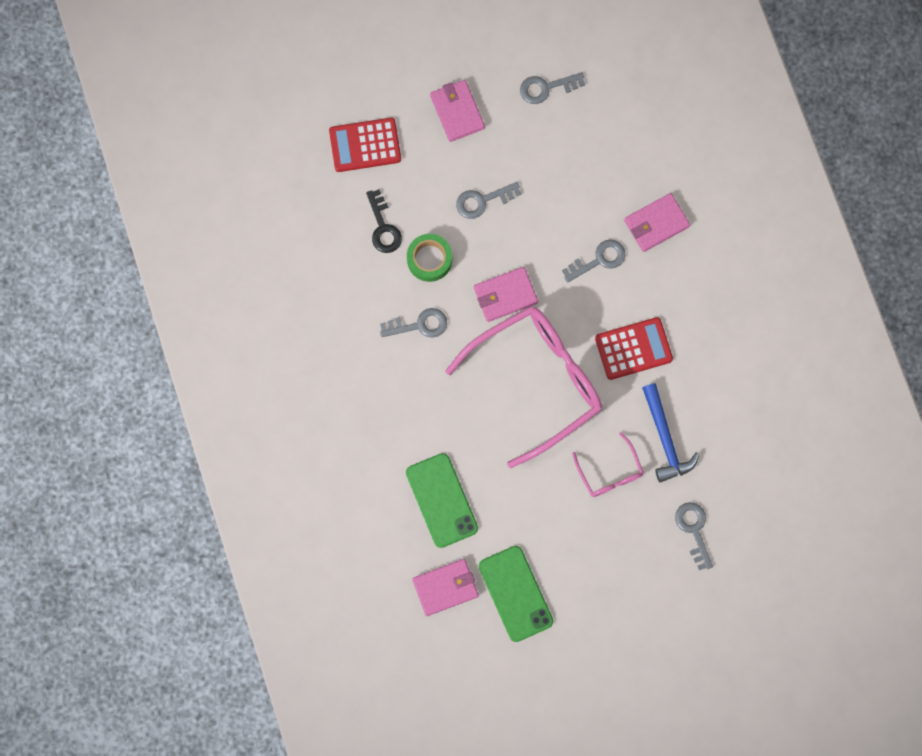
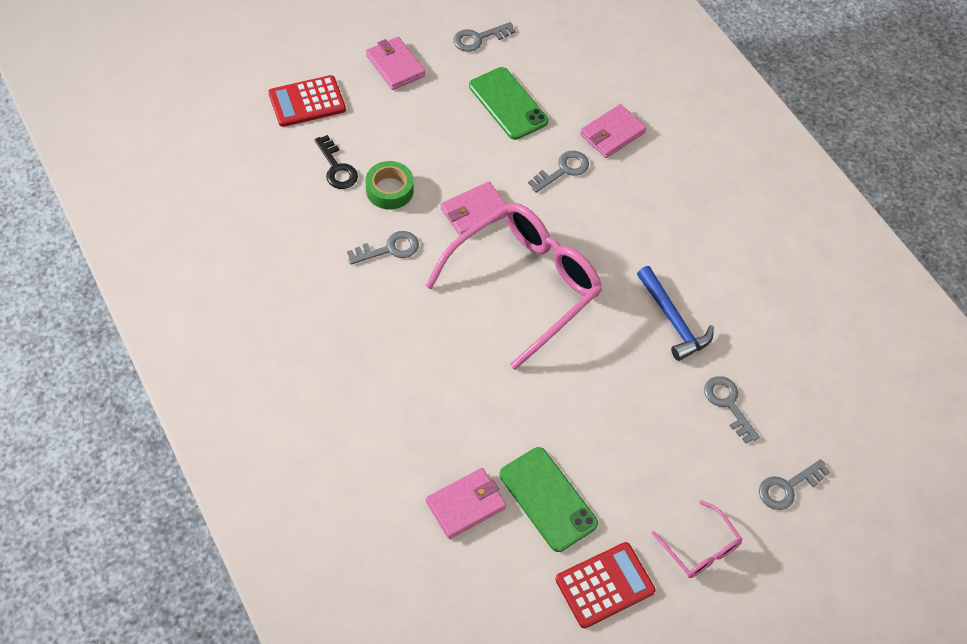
camera: 15 degrees left, 20 degrees down
(441, 500) = (444, 414): green phone -> green phone (508, 103)
(482, 201) = (435, 134): grey key -> grey key (788, 487)
(609, 471) = (622, 359): pink glasses -> pink glasses (700, 547)
(633, 348) = (618, 242): red calculator -> red calculator (604, 585)

